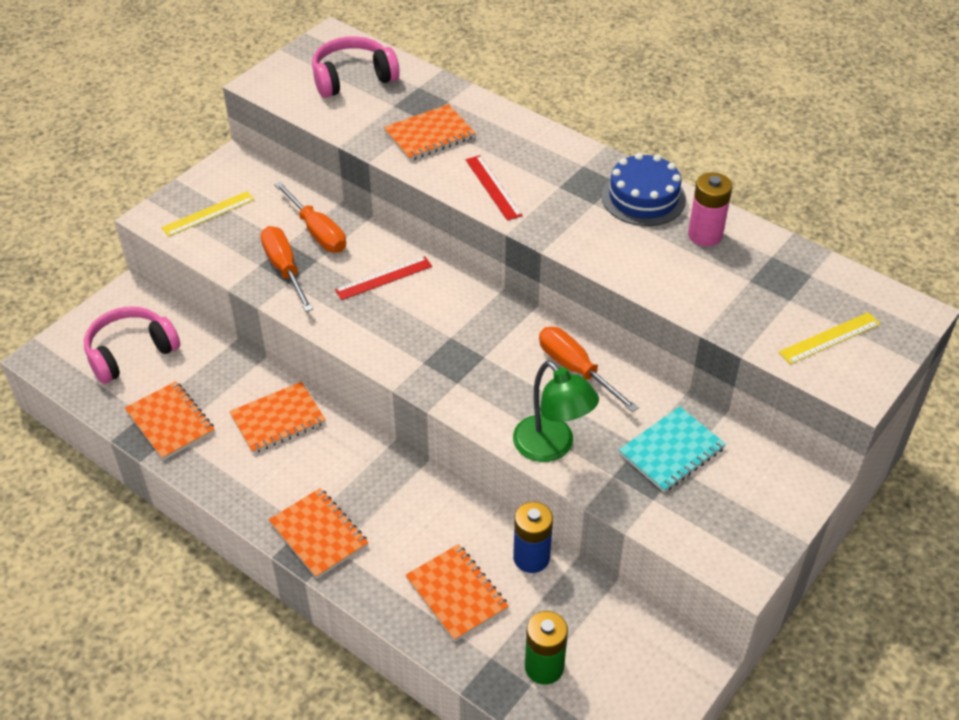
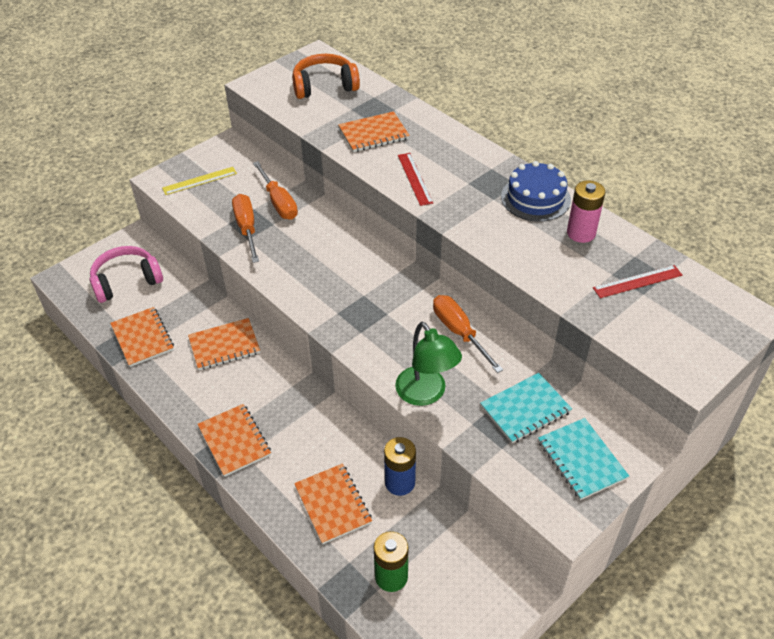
camera: 10 degrees right, 0 degrees up
(353, 78) = (324, 86): pink headphones -> orange headphones
(383, 278) = (321, 243): red ruler -> red ruler (637, 281)
(746, 501) = (581, 460): none -> turquoise notebook
(830, 338) = (672, 330): yellow ruler -> none

